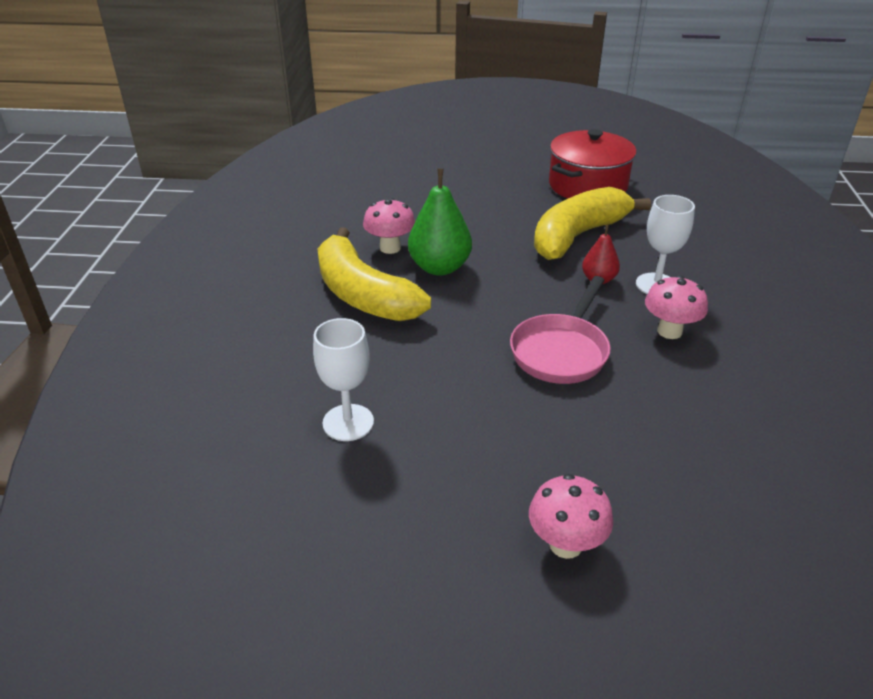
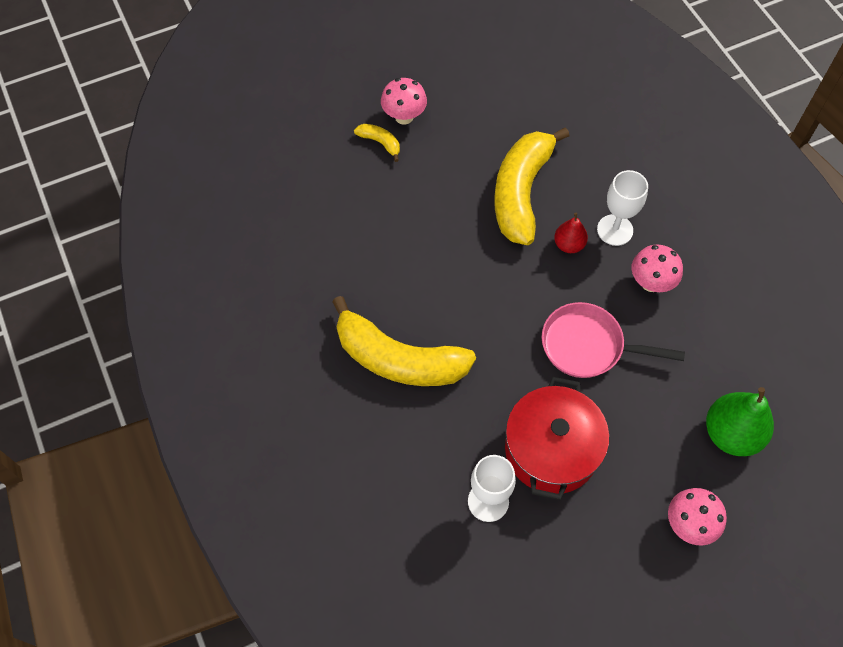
camera: 30 degrees left, 25 degrees up
(390, 248) = (377, 287): pink mushroom -> pink mushroom (404, 117)
(440, 267) = (436, 292): green pear -> green pear (731, 433)
(474, 176) = (380, 143): none -> yellow banana
(561, 351) = (588, 346): pink pan -> pink pan turned 105 degrees clockwise
(588, 186) = (488, 111): red pot -> red pot (551, 449)

